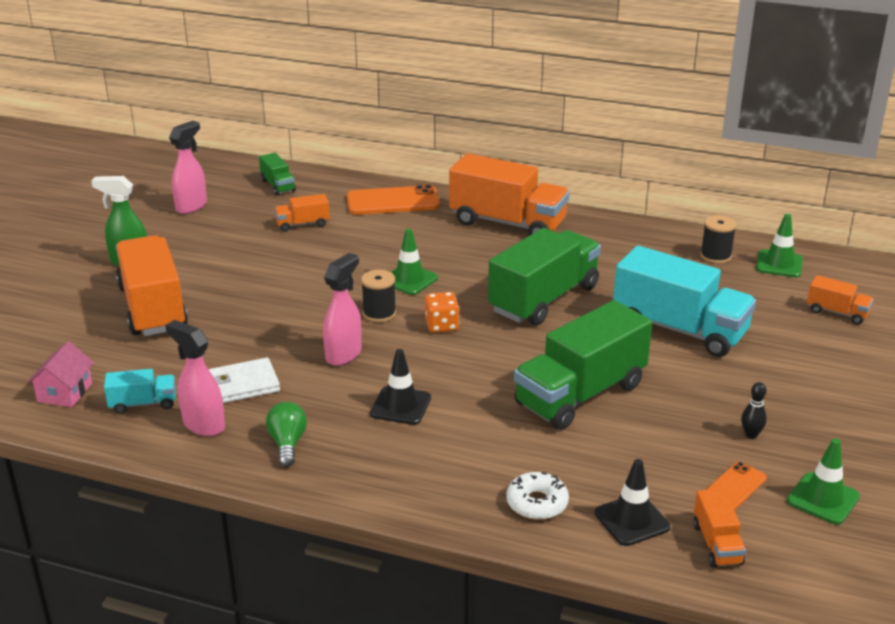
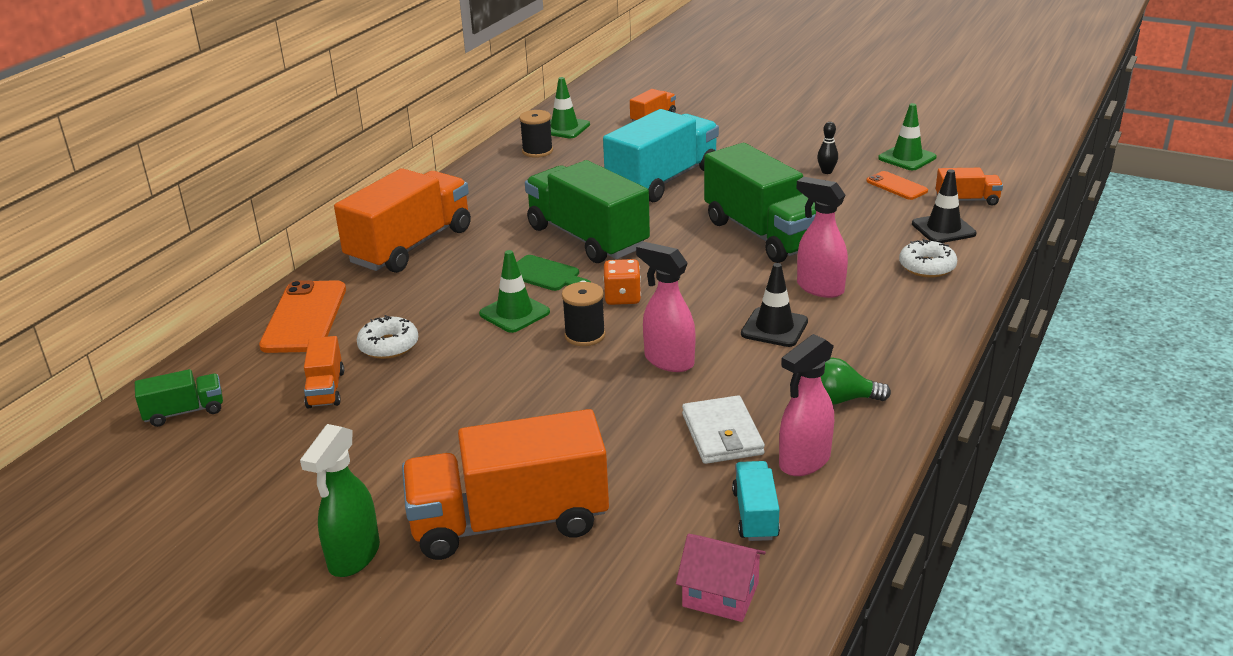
camera: 80 degrees left, 0 degrees up
(192, 206) = (196, 498): pink spray bottle -> pink spray bottle (819, 288)
(358, 237) = (388, 345): none -> white donut
(473, 286) = (546, 275): none -> green cutting board

